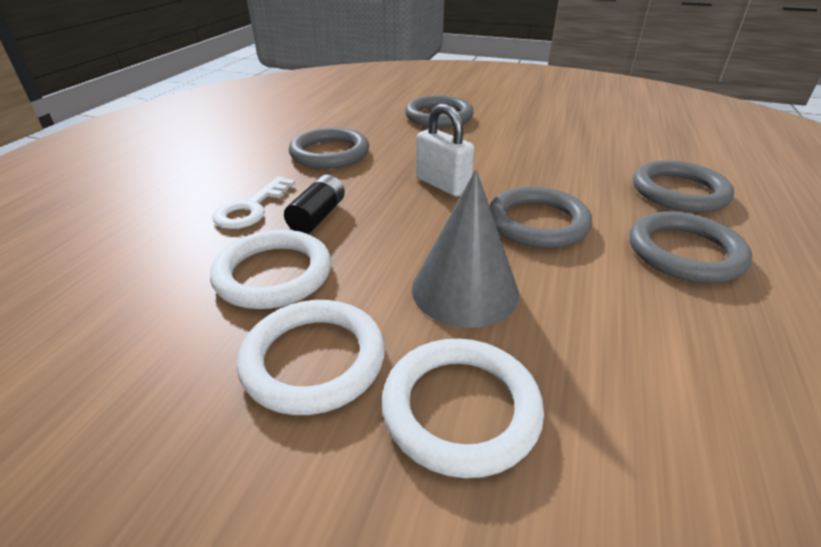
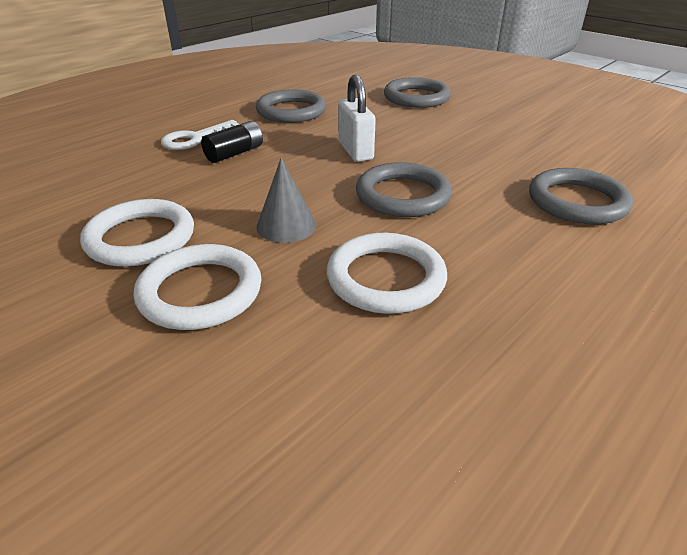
camera: 25 degrees right, 0 degrees up
(273, 274) = (167, 183): white ring -> white ring (386, 278)
(464, 290) = (286, 226): grey cone -> grey cone, size x0.66
(684, 252) = (512, 248): grey ring -> none

